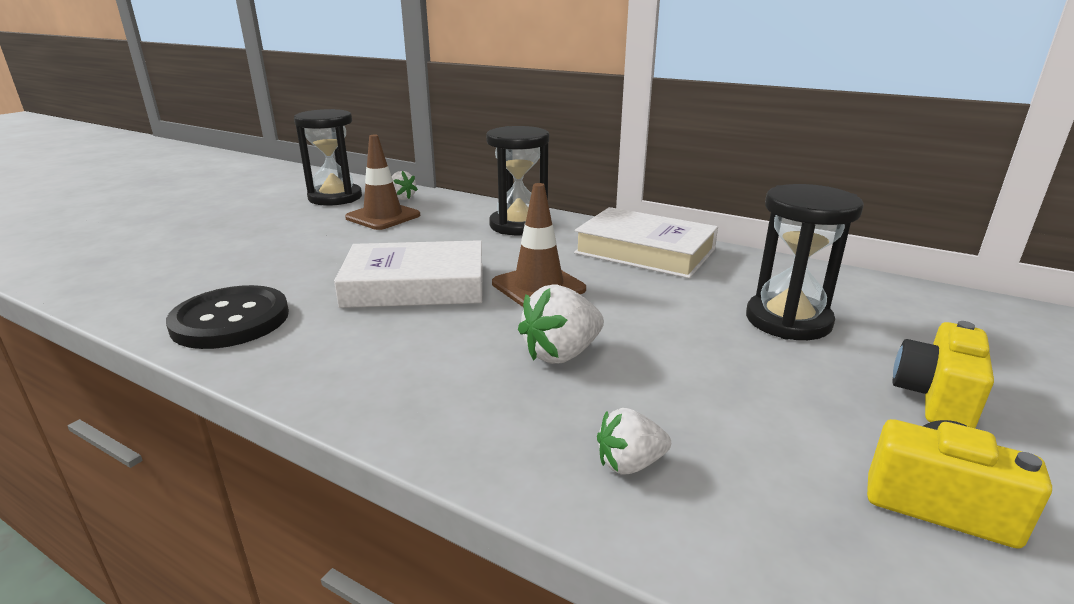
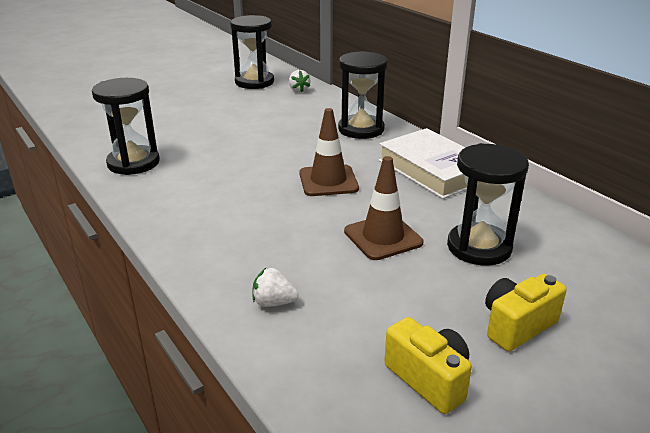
camera: 25 degrees right, 5 degrees up
(230, 320) = (133, 163): black button -> black hourglass
(383, 217) = (273, 104): brown traffic cone -> brown traffic cone (383, 237)
(415, 285) = (251, 162): white book -> none
(561, 354) = (298, 230): white strawberry -> none

